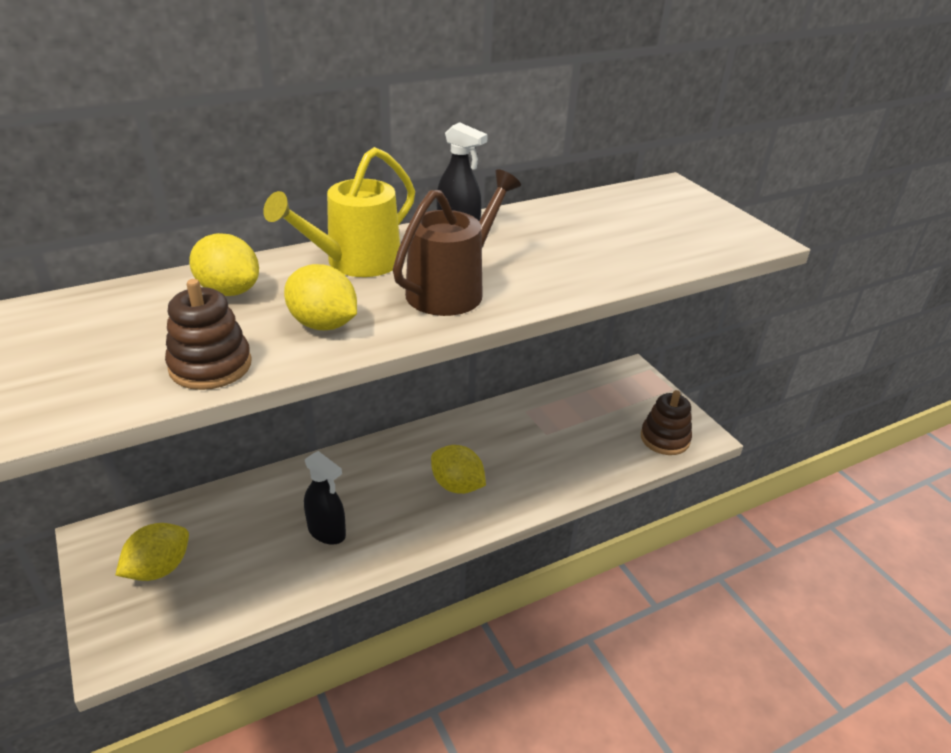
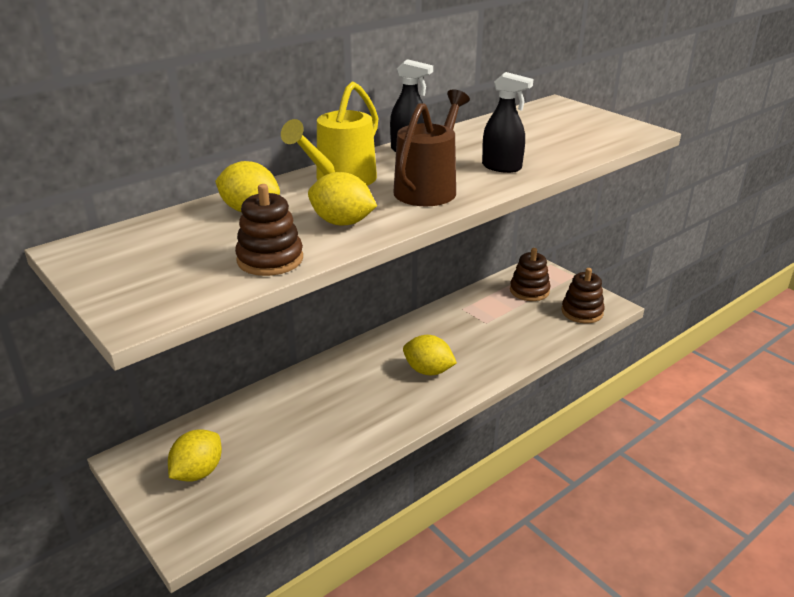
camera: 10 degrees left, 5 degrees down
(327, 532) = (333, 421): black spray bottle -> black spray bottle (502, 167)
(612, 400) = (529, 291): none -> brown stacking toy

